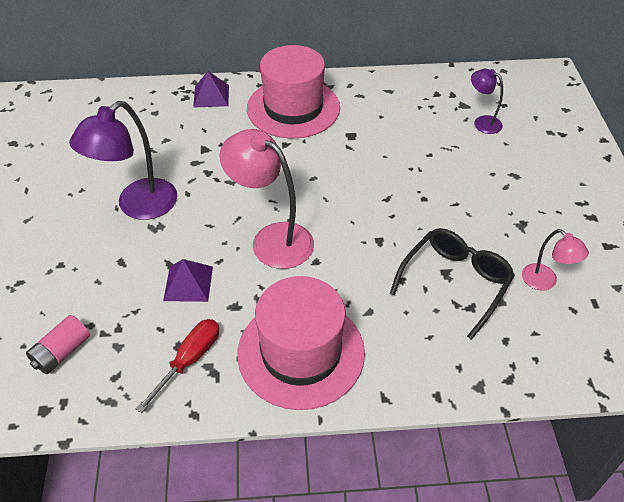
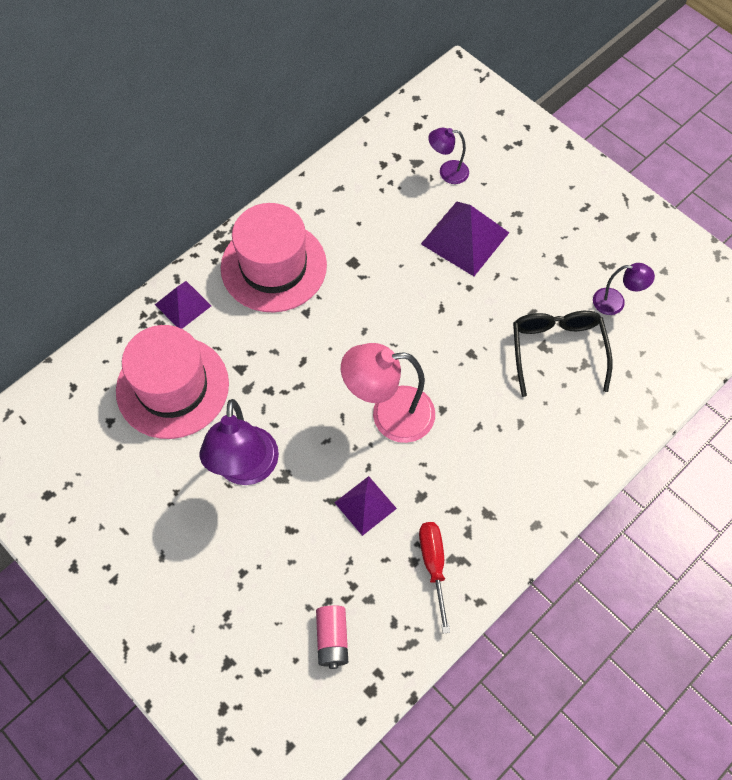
camera: 40 degrees left, 15 degrees up
(301, 352) = (504, 494): pink hat -> pink hat (172, 387)
(454, 167) = (465, 238): none -> purple pyramid
(545, 282) = (615, 302): pink lamp -> purple lamp

